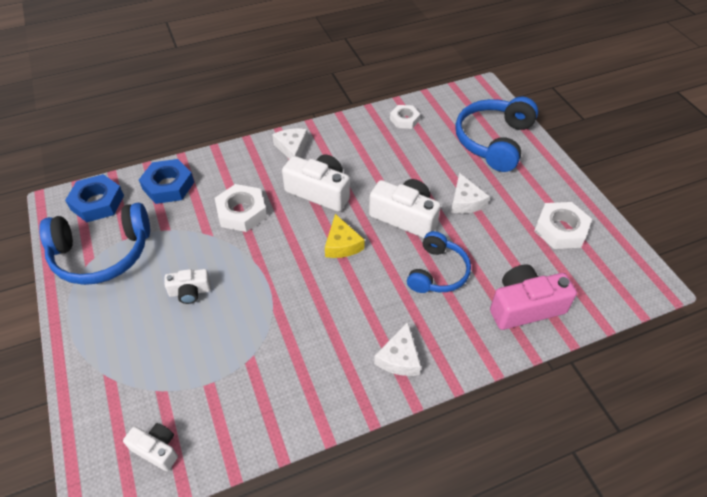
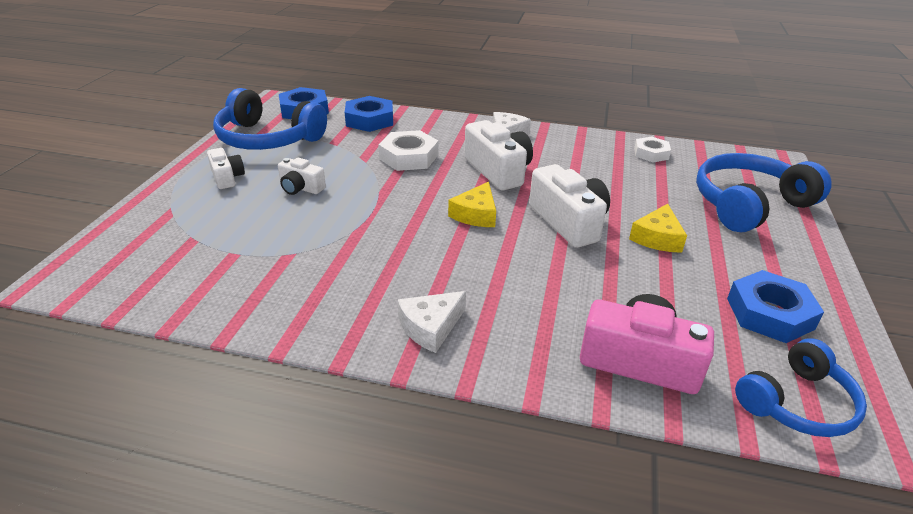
camera: 35 degrees right, 15 degrees down
(156, 449) = (137, 274): white camera -> white camera (227, 177)
(437, 272) = (557, 279): blue headphones -> blue headphones (797, 403)
(465, 201) = (657, 238): white cheese -> yellow cheese
(560, 229) = (770, 313): white nut -> blue nut

